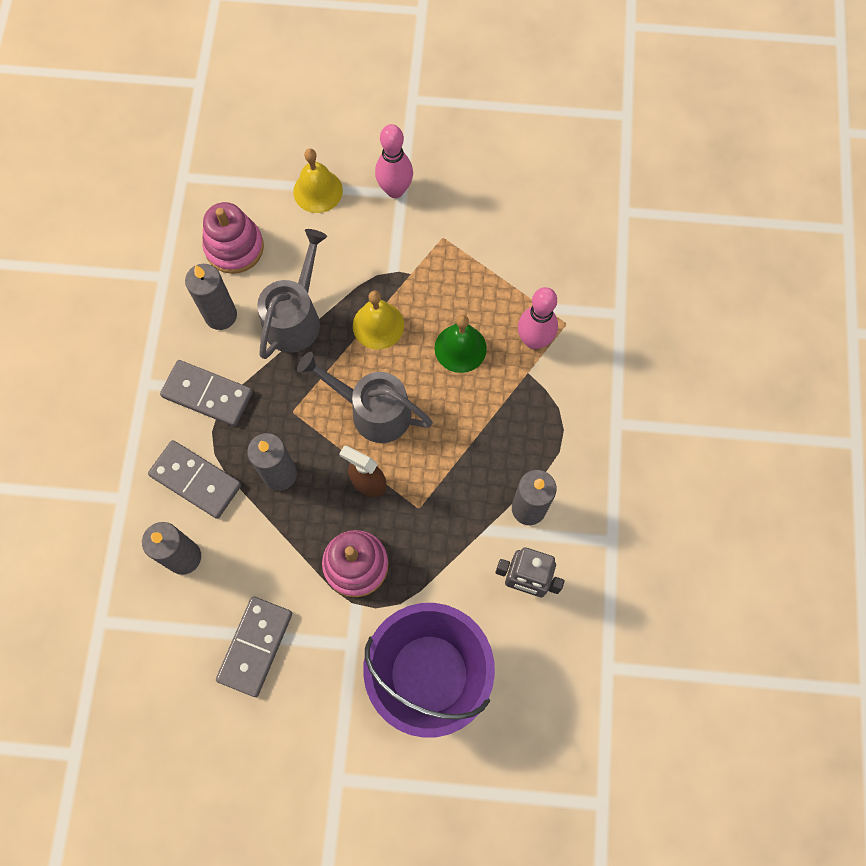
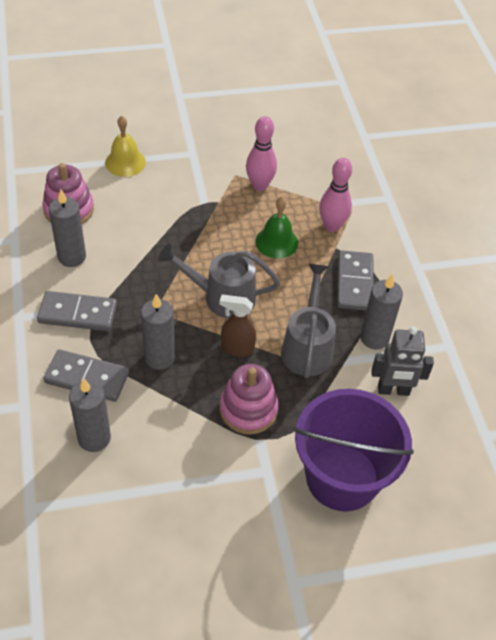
camera: 20 degrees left, 20 degrees down
(255, 646) = (181, 493): grey domino -> grey domino (354, 283)
(295, 316) = (135, 246): grey watering can -> grey watering can (307, 346)
(378, 325) = (205, 239): yellow bell -> none
(395, 190) = (186, 152): pink bowling pin -> pink bowling pin (259, 185)

